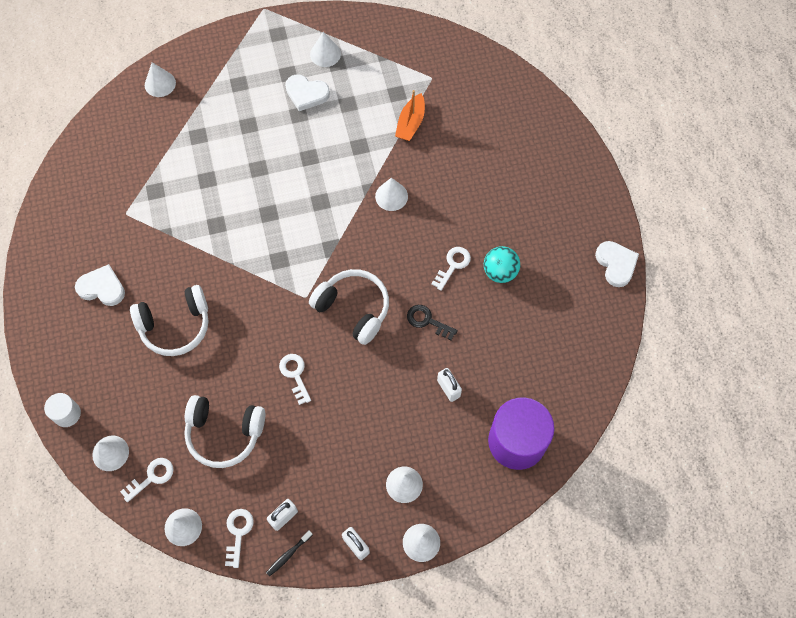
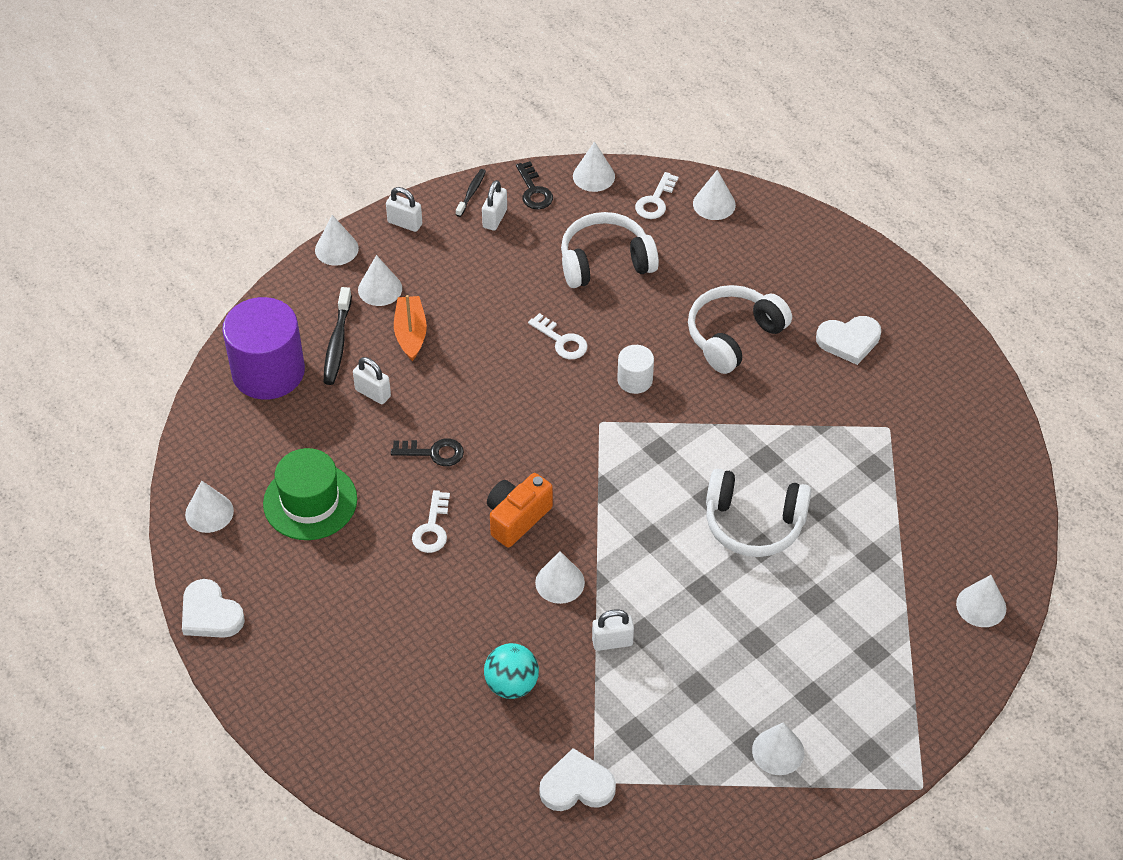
camera: 155 degrees right, 15 degrees down
(67, 414) = (787, 218): white cylinder -> white cylinder (635, 380)
(238, 533) = (534, 191): white key -> black key
(306, 94) = (765, 677): white heart -> white heart (577, 786)
(353, 309) = (533, 431): white headphones -> white headphones (754, 523)
(380, 147) = (612, 642): none -> white padlock
(396, 249) = (517, 518): none -> orange camera
(410, 123) = (588, 695): orange boat -> orange boat (410, 333)
(456, 445) = (337, 343): none -> black toothbrush
(500, 272) = (366, 544): turquoise ball -> turquoise ball (511, 684)
(525, 318) = (310, 501): none -> green hat
(595, 339) = (209, 512): none -> white cone

